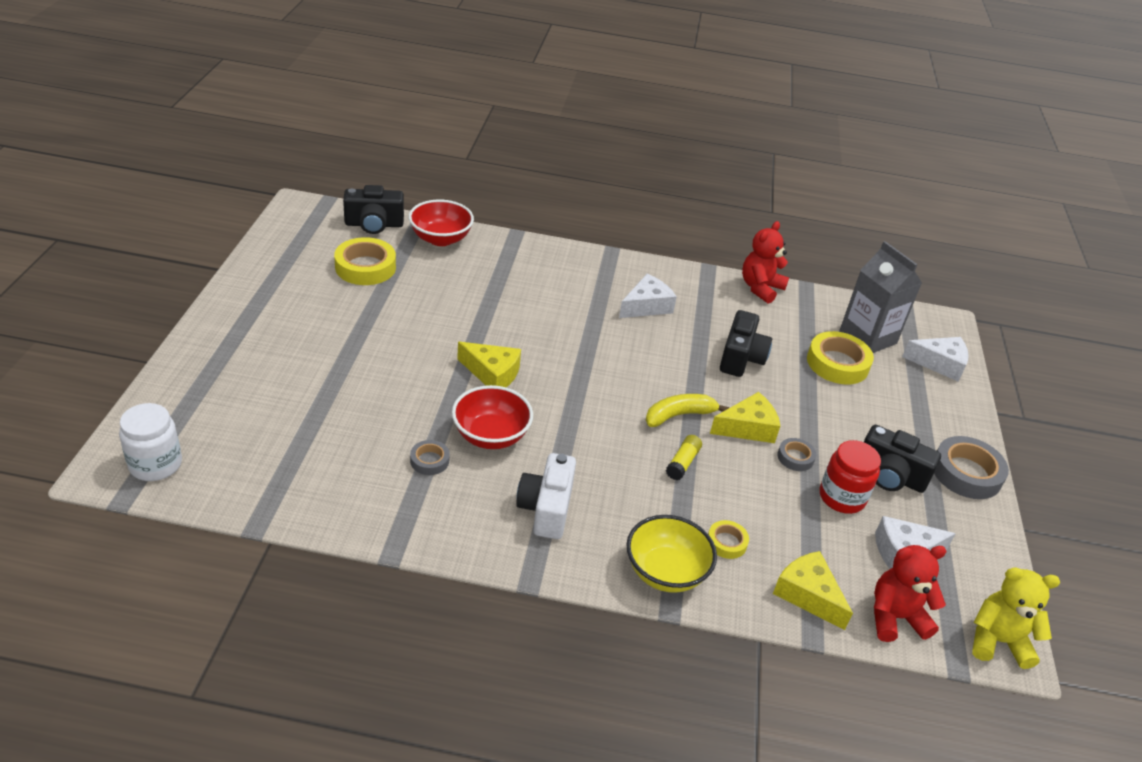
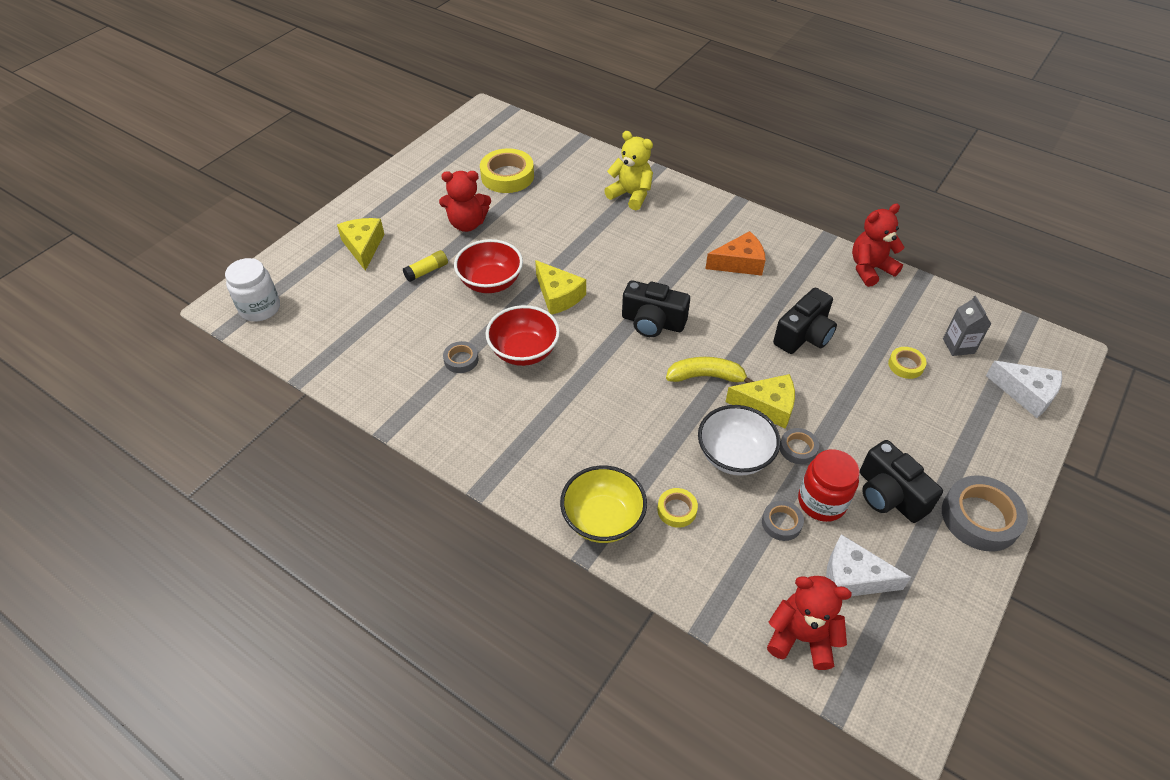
camera: 30 degrees right, 10 degrees up
(351, 323) = (467, 224): none -> red teddy bear
(374, 224) = (536, 138): black camera -> black camera (652, 322)
(440, 239) = (586, 161): red bowl -> red bowl (490, 282)
(546, 509) = (532, 429): white camera -> none
(646, 306) = (739, 263): white cheese -> orange cheese
(682, 463) = (681, 423): yellow glue stick -> yellow glue stick (427, 271)
(746, 479) = (734, 455): none -> white bowl
(808, 595) = (725, 585): yellow cheese -> yellow cheese (363, 246)
(821, 525) = (781, 523): none -> grey tape
(837, 363) = (905, 365): yellow tape -> yellow tape, size x0.53
(867, 337) = (958, 346): grey carton -> grey carton, size x0.54
(997, 641) = (899, 700): yellow teddy bear -> yellow teddy bear (631, 195)

